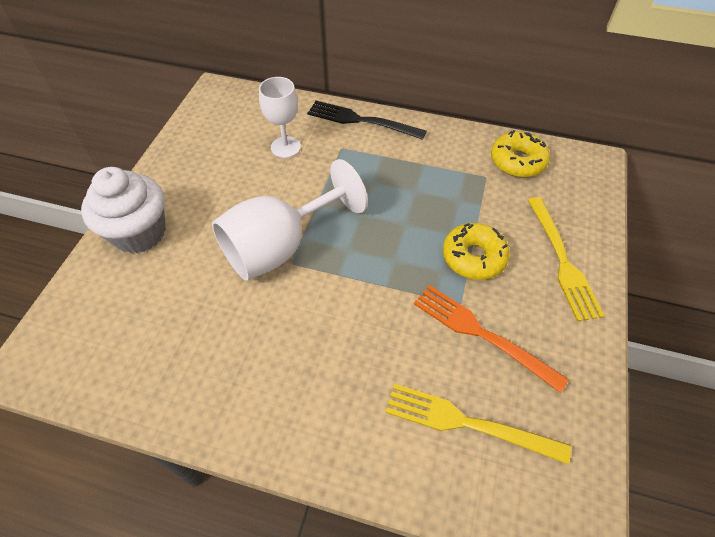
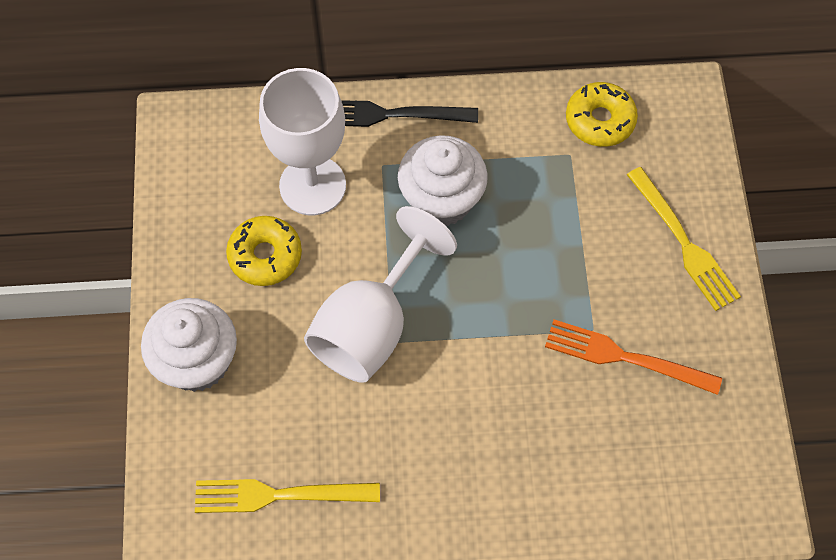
camera: 20 degrees left, 10 degrees up
(285, 147) = (312, 185): white goblet -> white goblet, size x1.70
(374, 179) = (441, 200): none -> white cupcake
(467, 423) = (639, 455): yellow fork -> yellow fork (278, 495)
(473, 257) = (589, 269): yellow donut -> yellow donut (265, 256)

